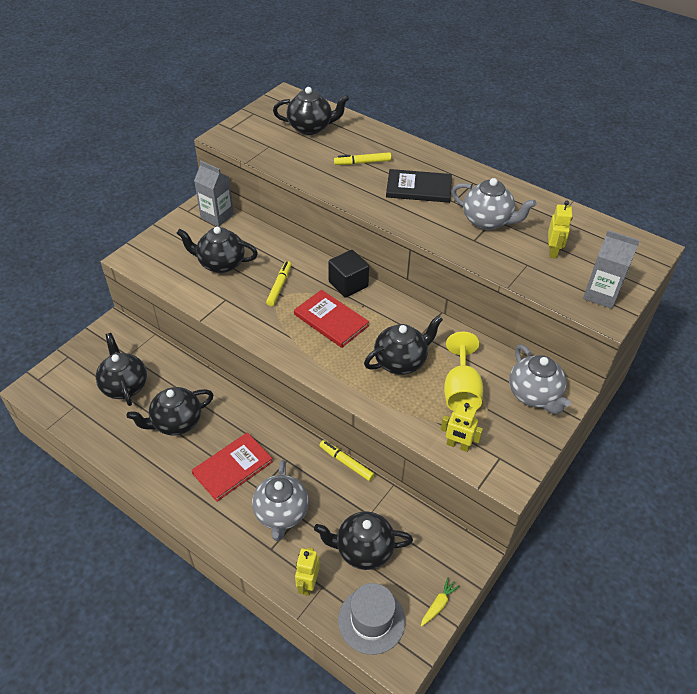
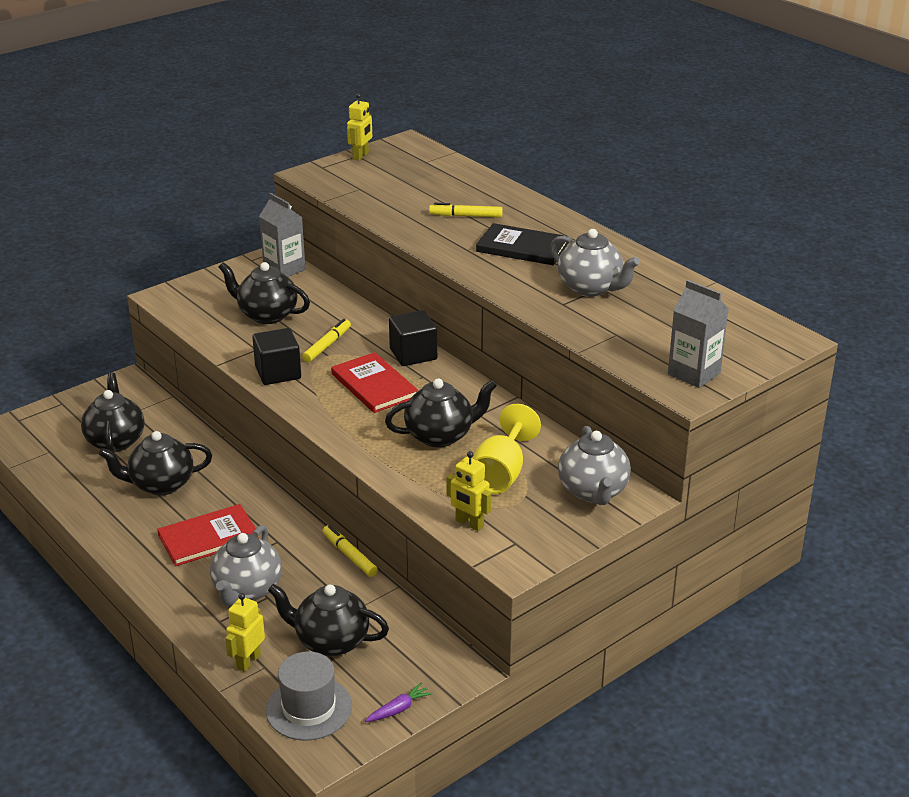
camera: 15 degrees right, 15 degrees down
(251, 320) = (278, 373): none -> black cube
(311, 128) = (420, 176): black teapot -> none
(438, 604) = (399, 709): yellow carrot -> purple carrot
(553, 251) = (657, 326): yellow robot -> yellow robot (361, 156)

